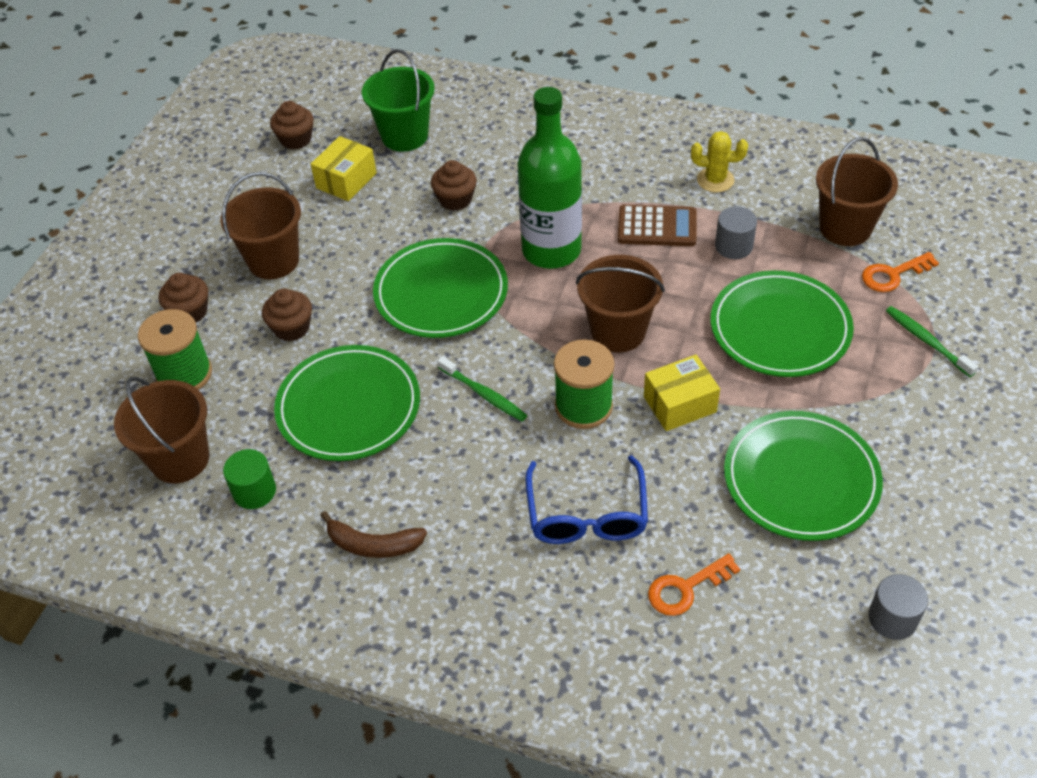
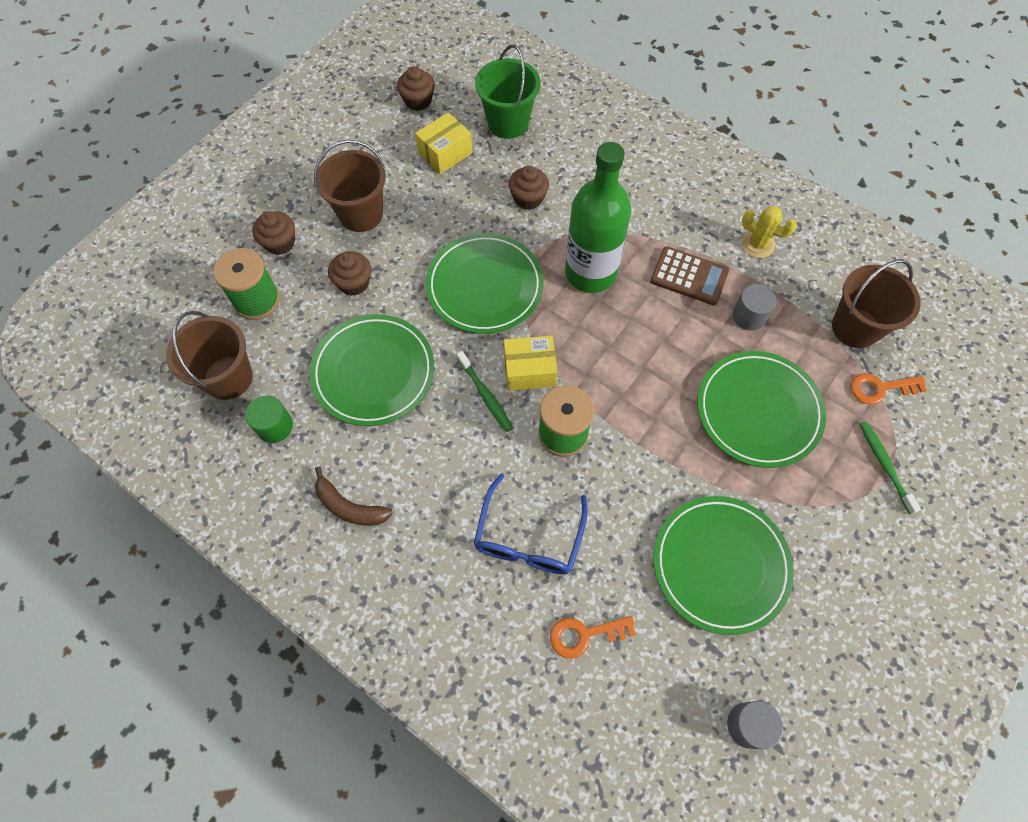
camera: 15 degrees right, 15 degrees up
(618, 331) = (618, 370): brown bucket -> none
(679, 404) = (644, 458): yellow box -> yellow box (529, 370)

